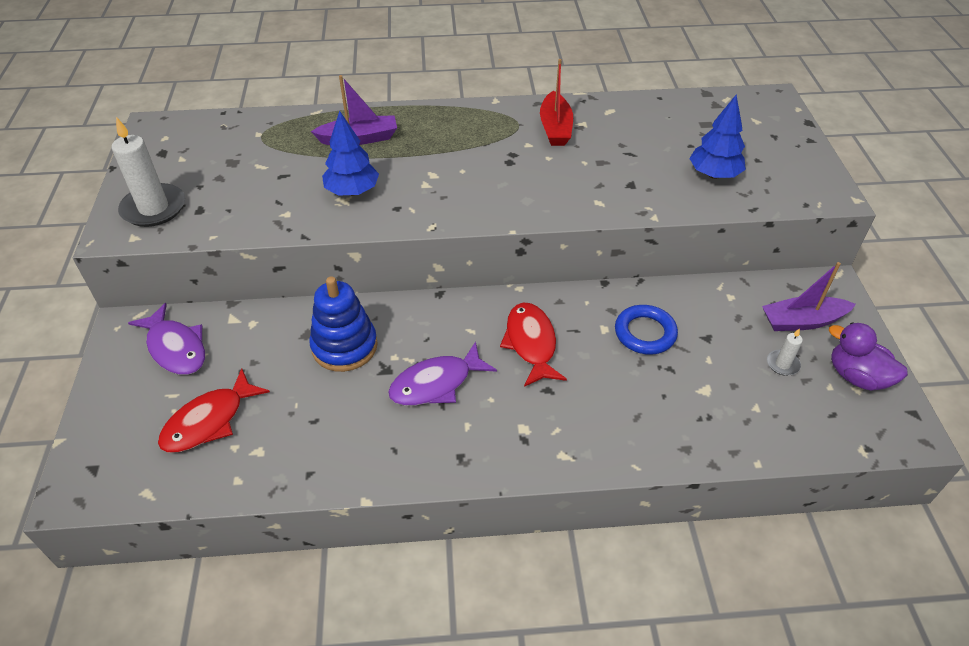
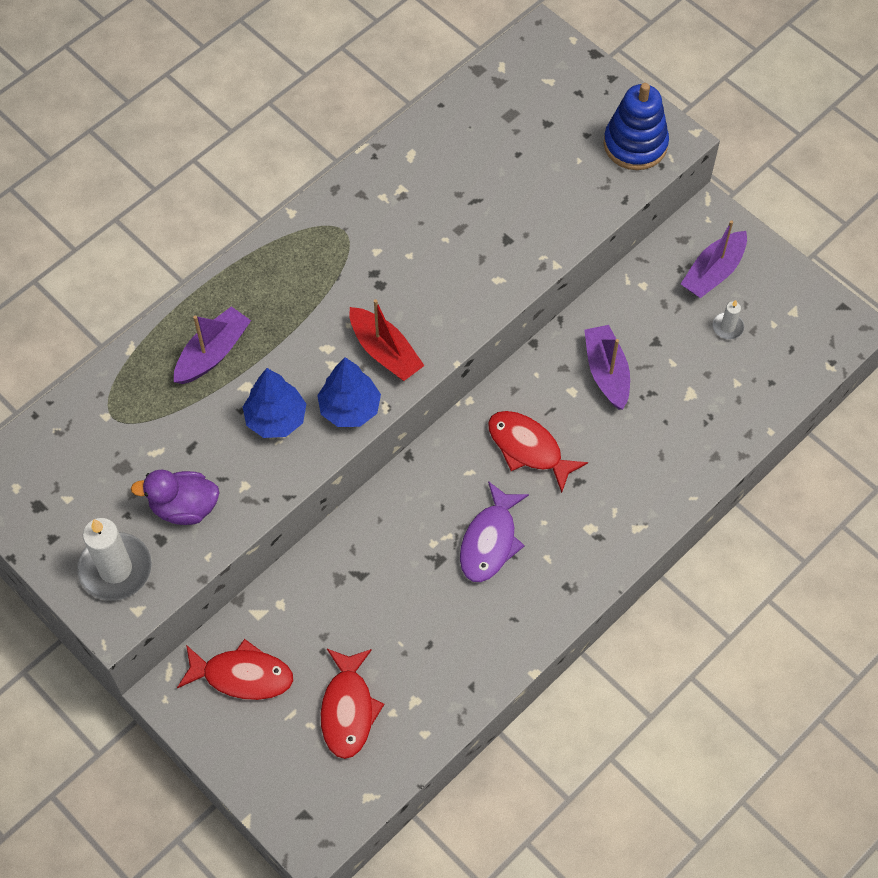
camera: 40 degrees left, 15 degrees up
(176, 348) = (242, 675): purple fish -> red fish
(344, 346) = (383, 565): blue stacking toy -> blue stacking toy (635, 144)
(555, 128) = (382, 212): red boat -> red boat (385, 352)
(645, 333) = (606, 372): blue ring -> purple boat
(714, 174) = (565, 179): blue tree -> blue tree (349, 408)
(857, 377) = (786, 300): purple duck -> purple duck (184, 507)

